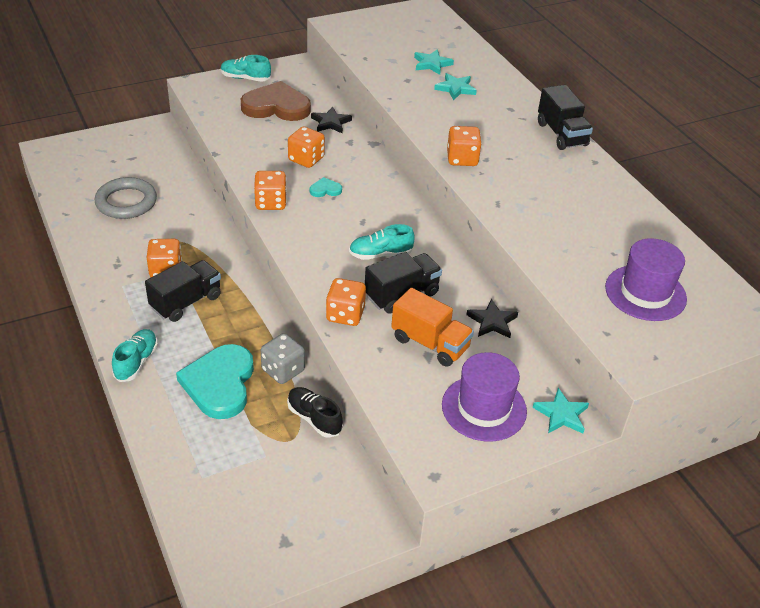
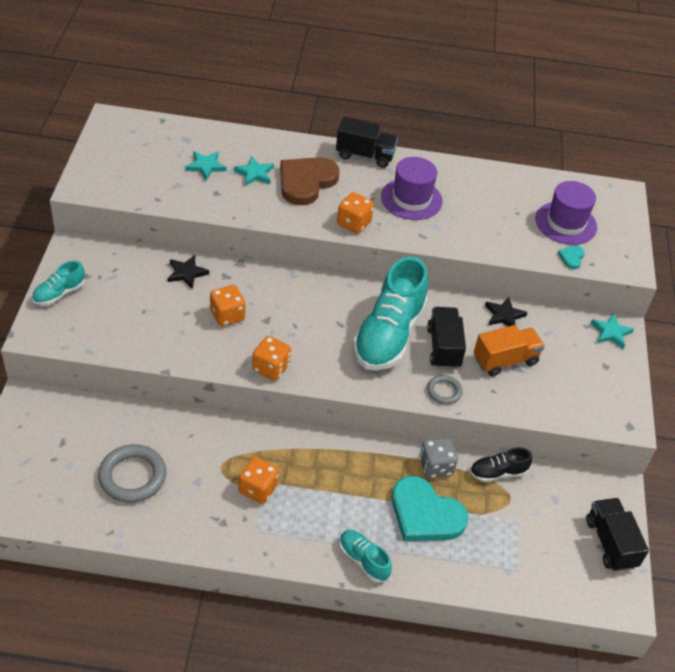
camera: 60 degrees left, 5 degrees up
(186, 302) = (311, 493): black truck -> black truck (610, 543)
(276, 106) = (128, 295): brown heart -> brown heart (306, 182)
(325, 189) = (280, 325): turquoise heart -> turquoise heart (571, 258)
(345, 314) = (444, 391): orange dice -> grey ring
(380, 254) = (388, 335): turquoise shoe -> turquoise shoe, size x2.12
(484, 408) = (584, 367): purple hat -> purple hat (411, 199)

